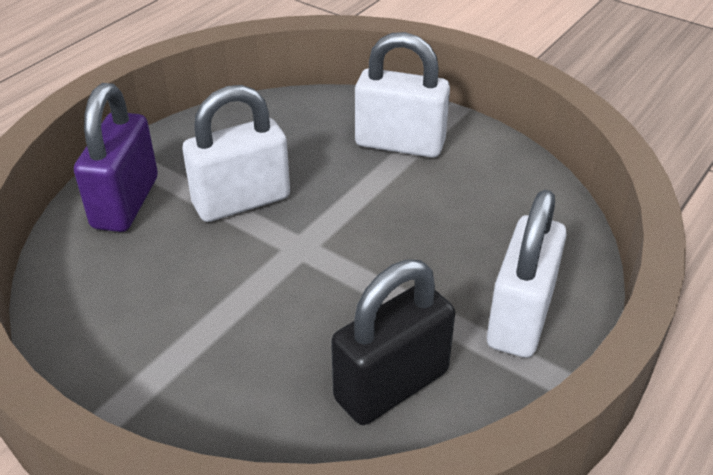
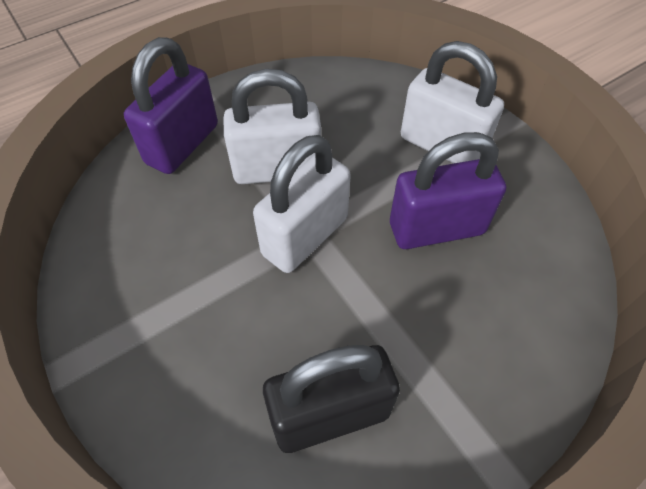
camera: 20 degrees right, 15 degrees up
(425, 212) = (436, 228): none -> purple padlock
(520, 317) = (483, 379): white padlock -> white padlock (305, 236)

